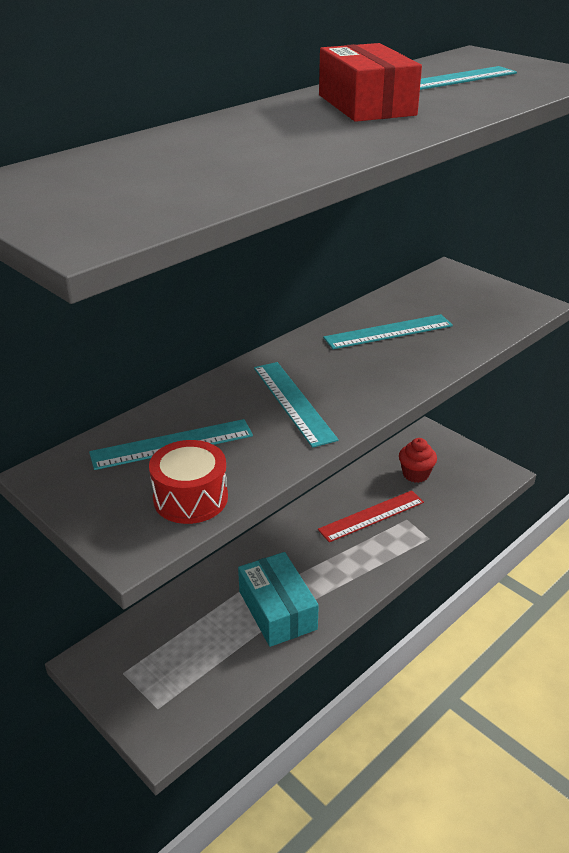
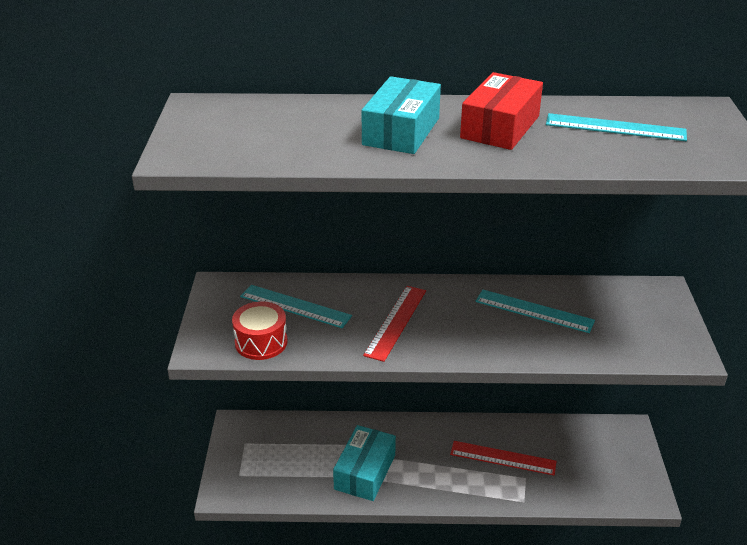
camera: 45 degrees right, 0 degrees up
(289, 134) = (401, 131): none -> turquoise box
(293, 402) = (396, 322): turquoise ruler -> red ruler
(415, 474) = (576, 452): red cupcake -> none

